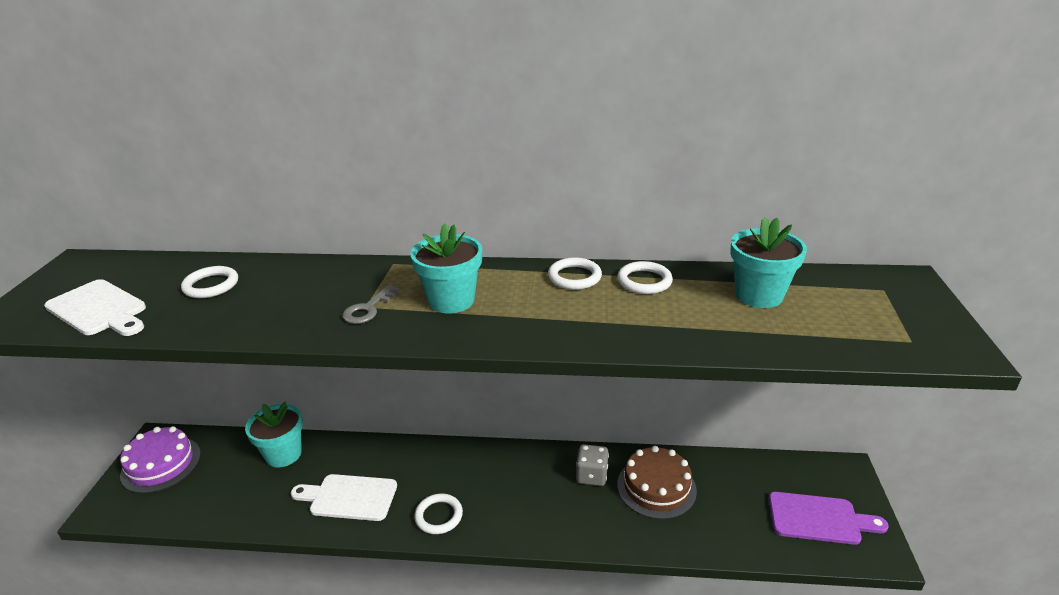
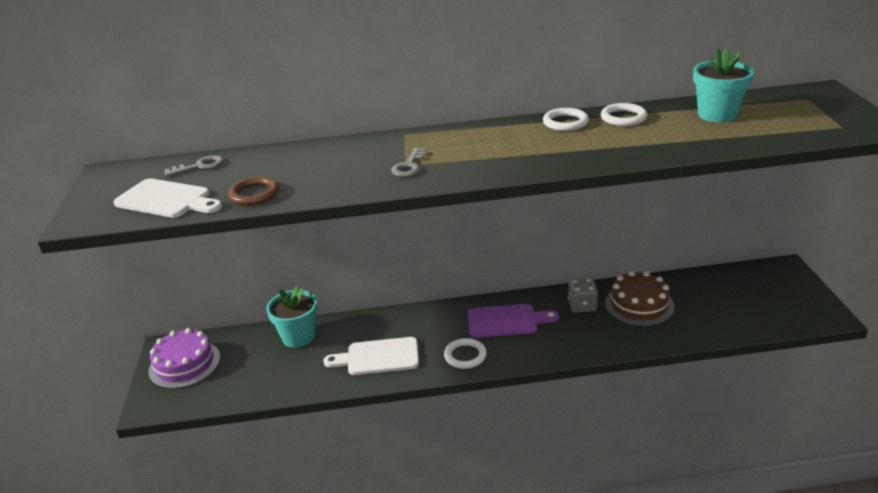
camera: 10 degrees left, 0 degrees up
(164, 271) = (199, 166): none -> grey key
(186, 319) = (254, 194): none -> brown ring
(211, 285) = (254, 170): white ring -> none
(451, 300) = (475, 151): turquoise flower pot -> none
(819, 519) = (776, 303): purple cutting board -> purple cutting board (506, 321)

